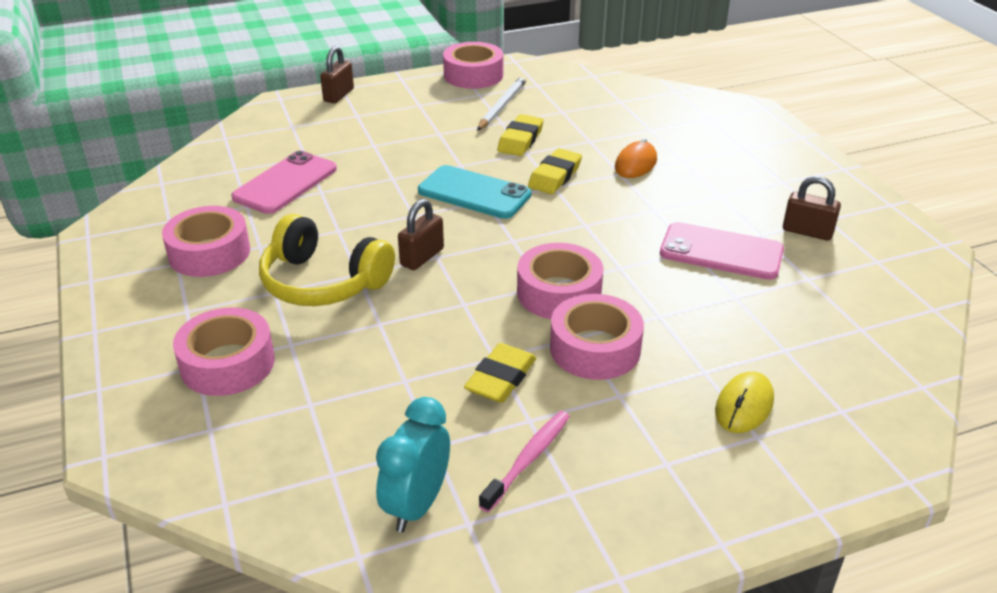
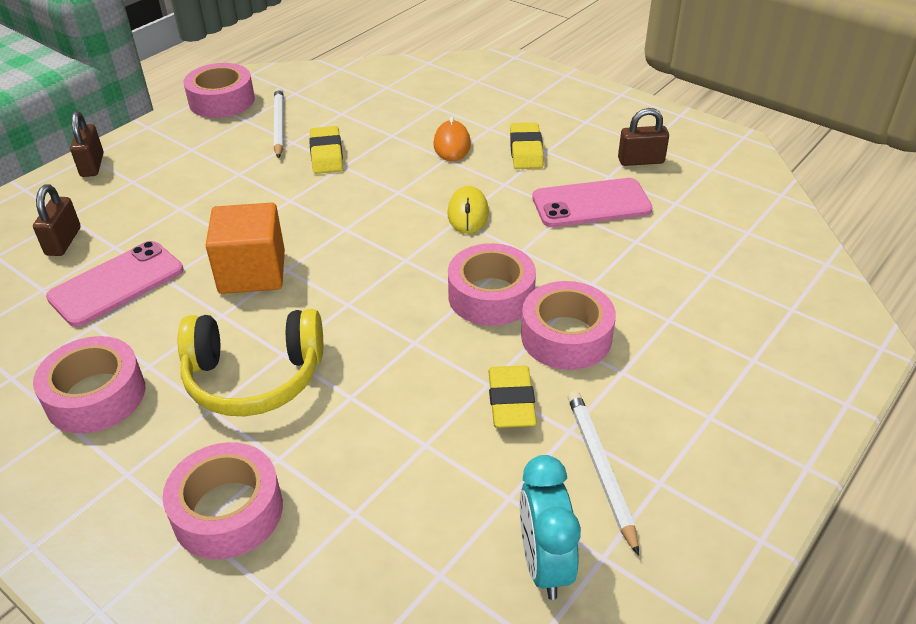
camera: 30 degrees left, 5 degrees up
(285, 183) = (116, 284): pink phone -> pink phone turned 45 degrees clockwise
(386, 208) = (252, 272): none -> orange cube
(422, 257) = (333, 310): brown padlock -> brown padlock (63, 241)
(474, 193) = (328, 224): turquoise phone -> none
(528, 459) = (600, 469): pink toothbrush -> white pencil
(555, 176) = (390, 181): yellow eraser -> yellow eraser (526, 151)
(744, 406) = (722, 337): yellow mouse -> yellow mouse (468, 213)

